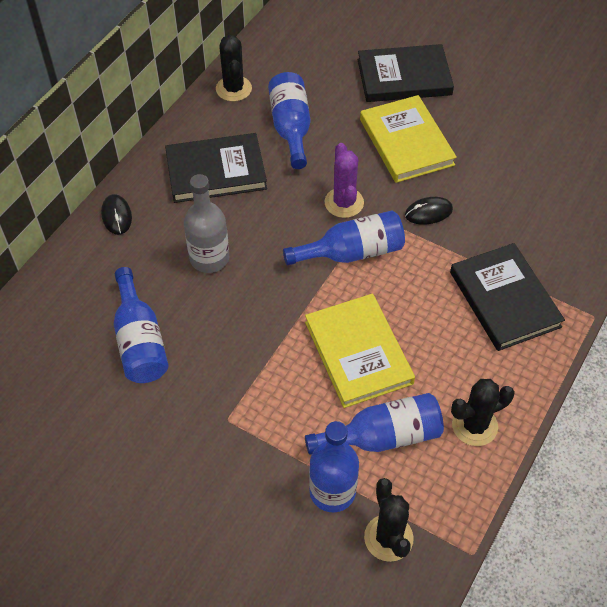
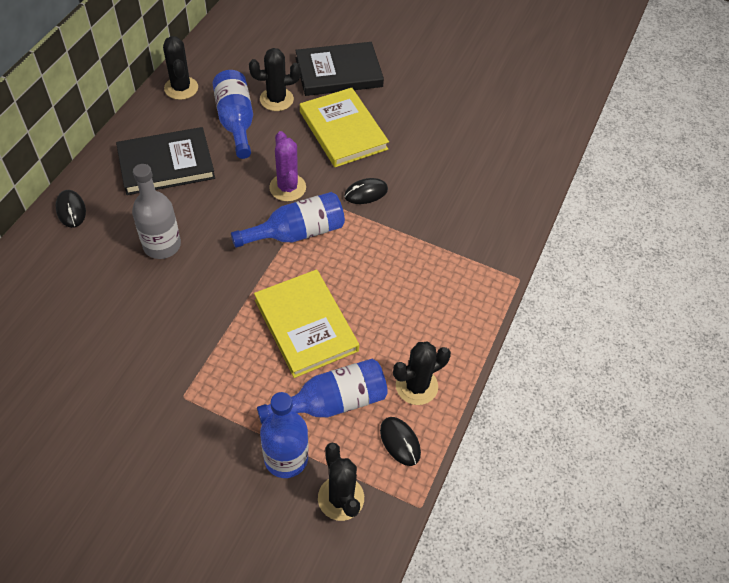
camera: 10 degrees left, 0 degrees up
(140, 341) = (96, 327): blue bottle -> none
(335, 105) = (276, 99): none -> black cactus
(454, 484) = (400, 442): none -> black mouse
(504, 299) = (438, 268): black book -> none

